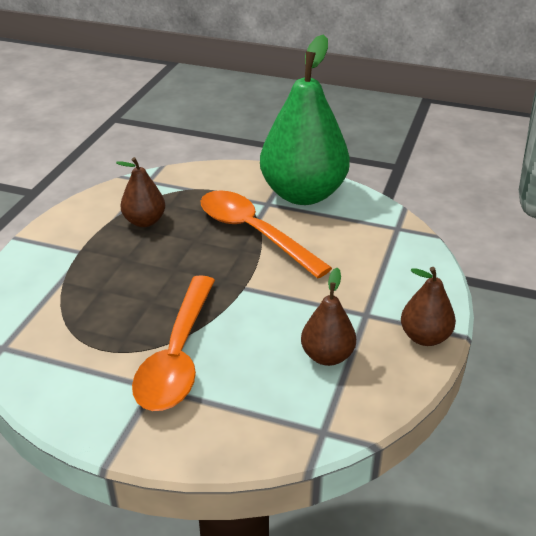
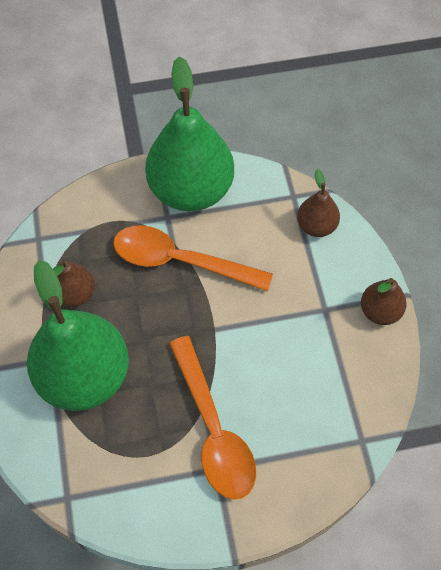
camera: 30 degrees left, 25 degrees up
(100, 273) = (84, 376): none -> green pear
(327, 356) = (322, 368): brown pear -> brown pear (316, 226)

